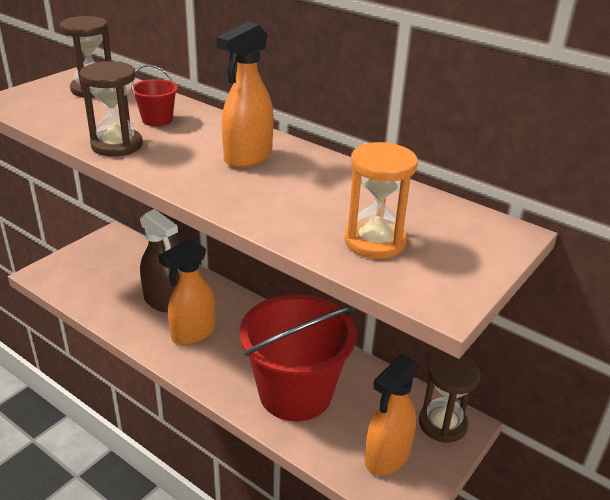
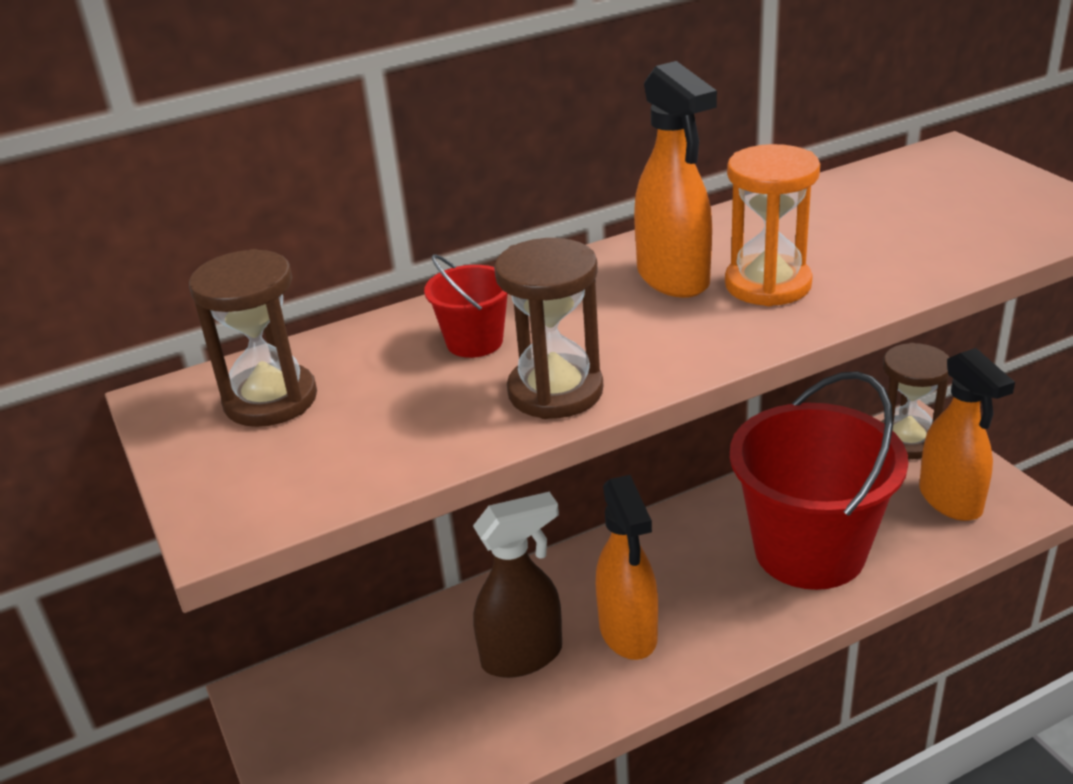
camera: 60 degrees left, 0 degrees up
(375, 241) = (951, 228): orange hourglass -> orange hourglass (768, 284)

